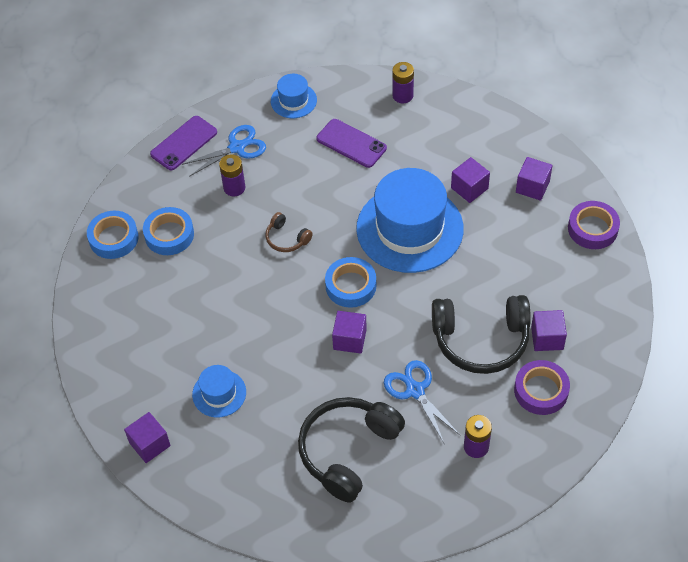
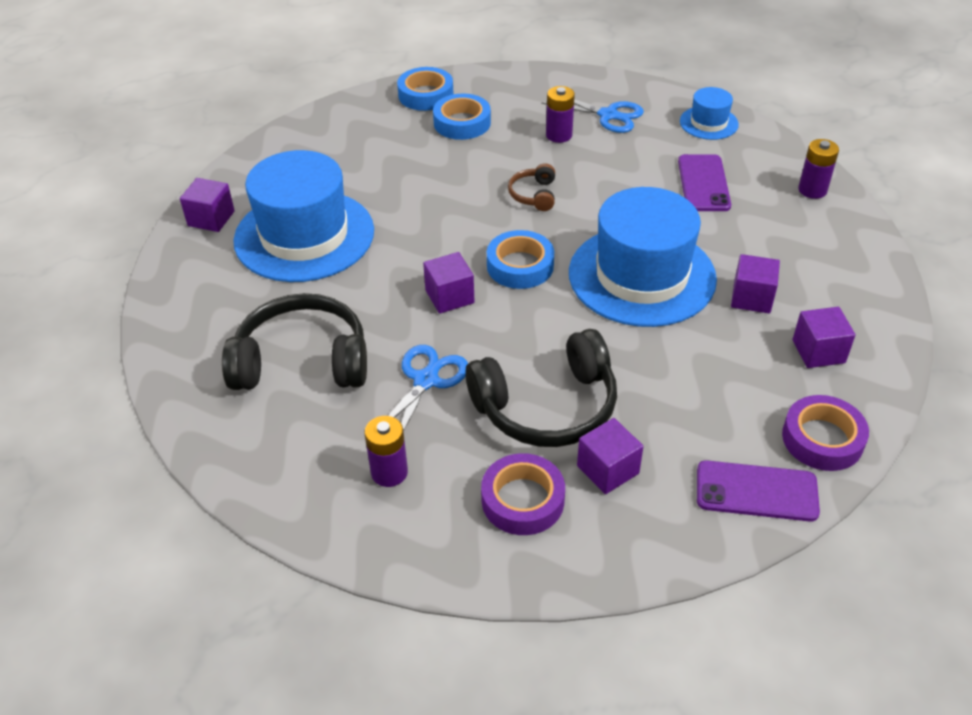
camera: 55 degrees right, 10 degrees down
(184, 143) = (576, 84): purple phone -> purple phone (756, 491)
(219, 393) = (304, 235): blue hat -> blue hat, size x2.14
(481, 340) = (547, 406): black headphones -> black headphones turned 75 degrees counterclockwise

